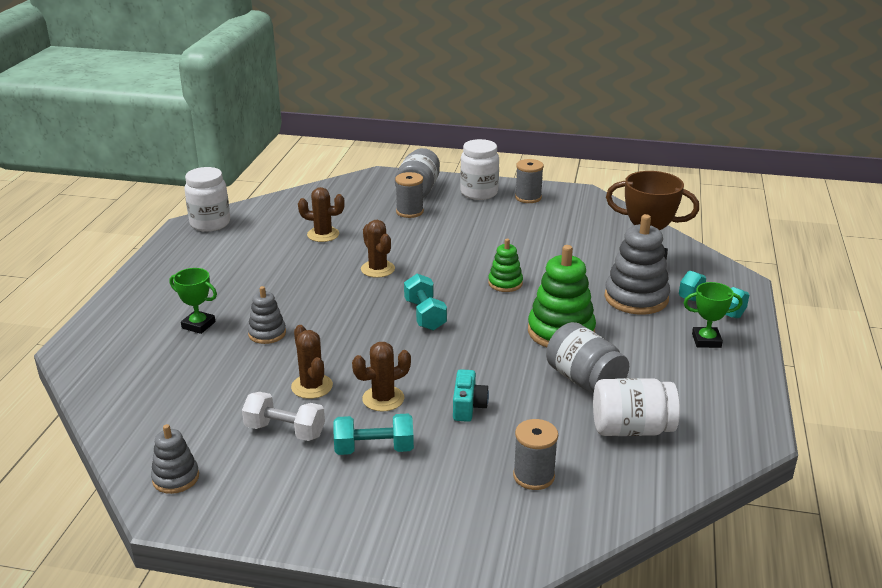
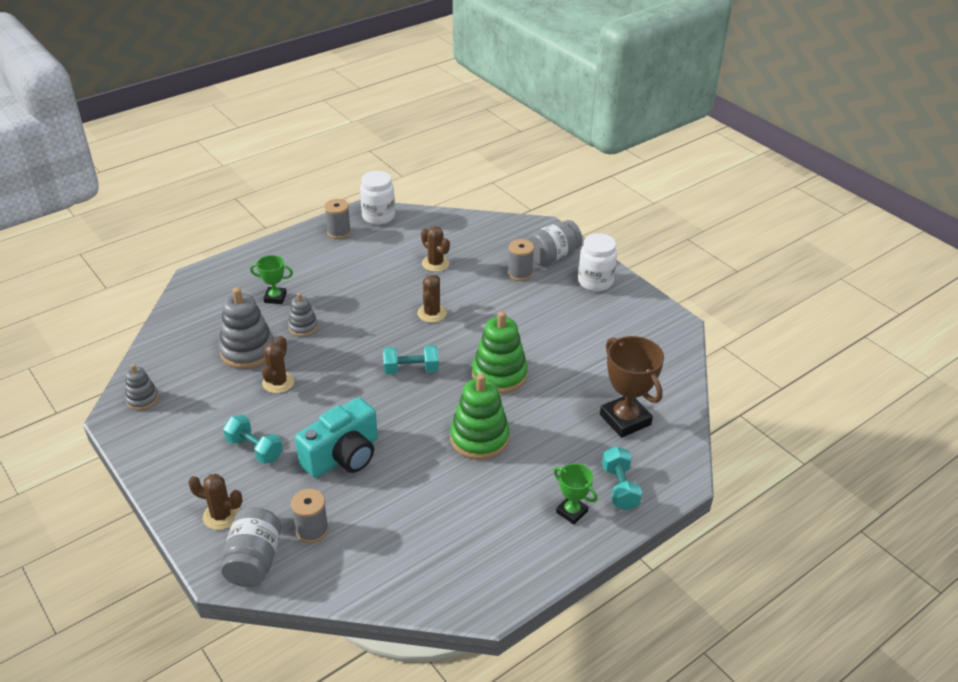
camera: 40 degrees right, 10 degrees up
(198, 325) = (275, 298): green trophy -> green trophy turned 60 degrees counterclockwise
(285, 431) = (227, 404): white dumbbell -> none
(383, 399) = (304, 417): brown cactus -> brown cactus (221, 515)
(425, 315) = (411, 369): turquoise dumbbell -> turquoise dumbbell turned 60 degrees clockwise
(468, 406) = (343, 456): turquoise camera -> turquoise camera, size x1.96
(505, 283) = (499, 375): green stacking toy -> green stacking toy, size x1.80
(528, 197) = (627, 306): grey spool -> grey spool (339, 232)
(585, 380) = (439, 486): grey jar -> grey jar (254, 561)
(631, 429) = (415, 541): white jar -> none
(636, 298) = (575, 444): grey stacking toy -> grey stacking toy (247, 351)

